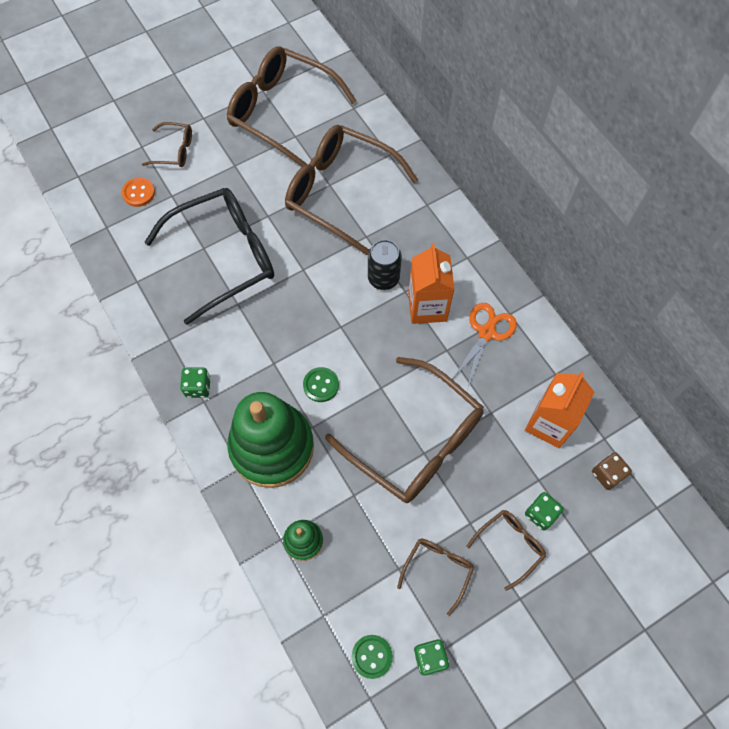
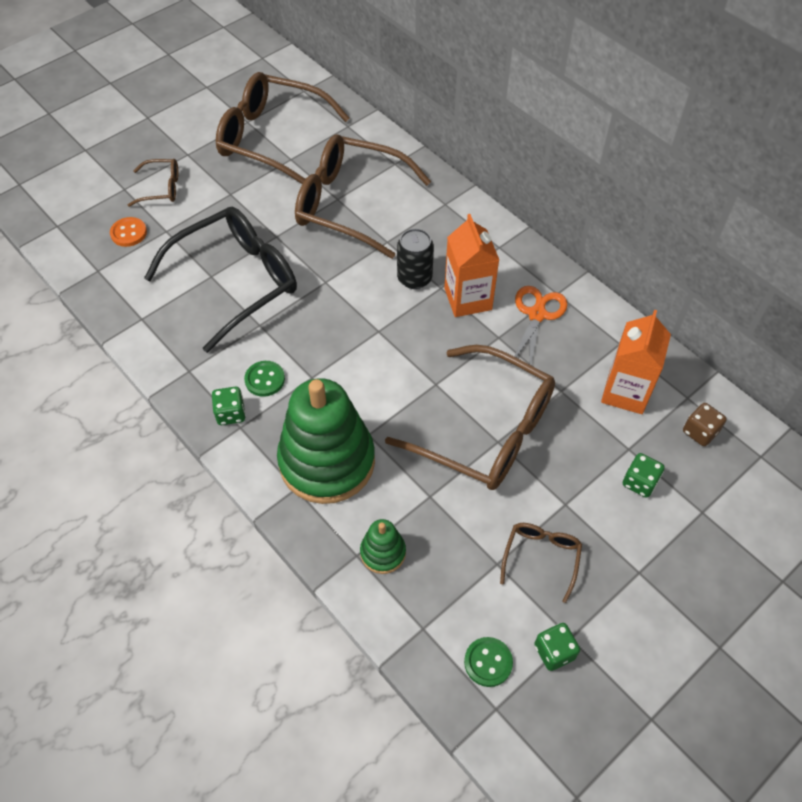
camera: 10 degrees left, 10 degrees down
(321, 385) = (369, 391): green button -> green button (265, 379)
(510, 545) = (614, 519): brown glasses -> none

